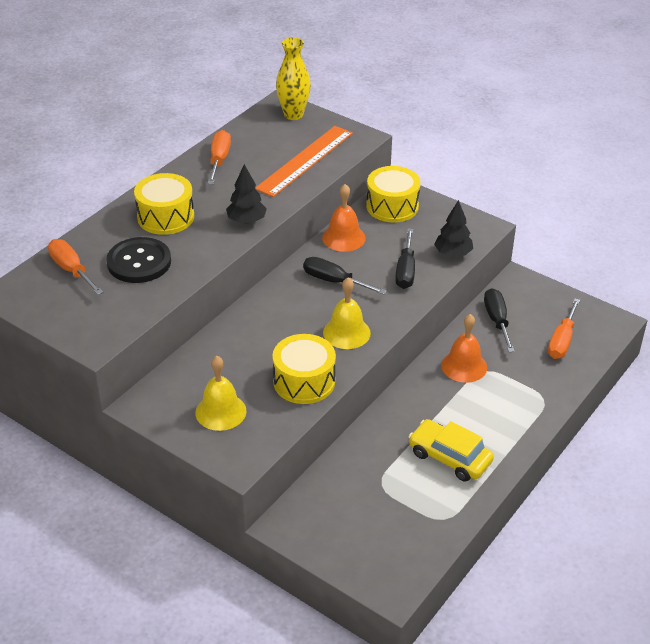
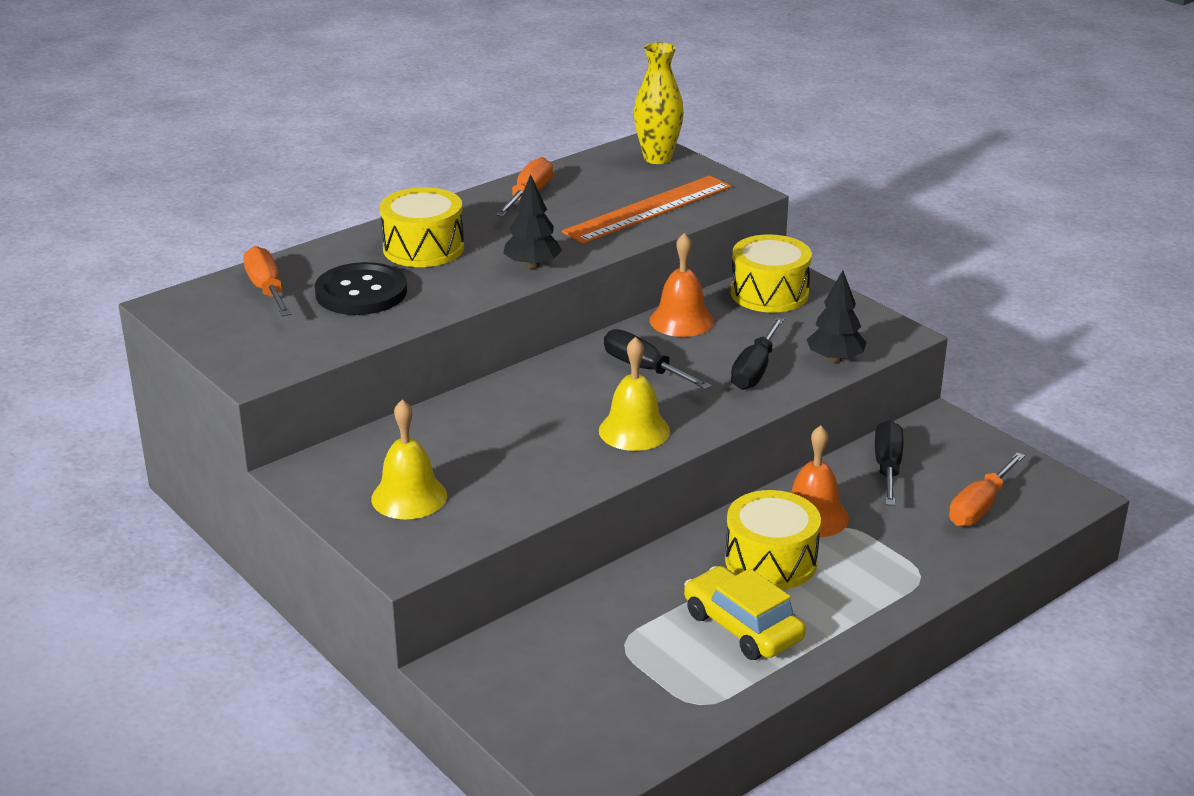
camera: 15 degrees right, 10 degrees down
(304, 381) = (545, 479): yellow drum -> yellow drum (771, 561)

